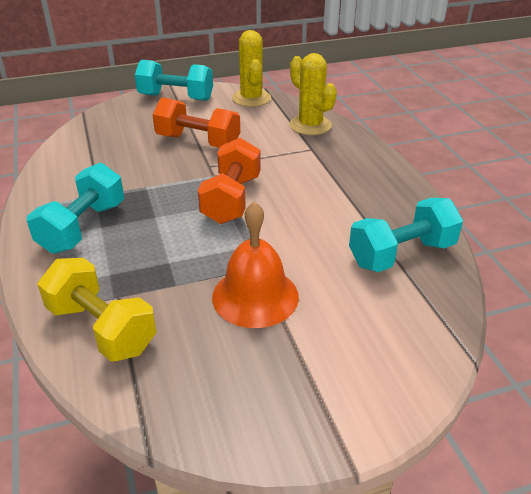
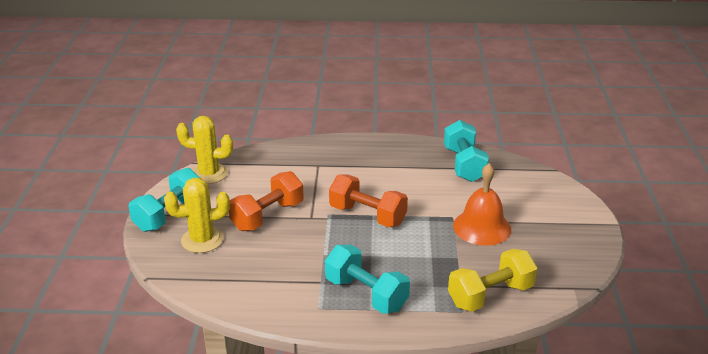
camera: 70 degrees left, 5 degrees down
(310, 125) = (281, 157): yellow cactus -> yellow cactus (202, 240)

